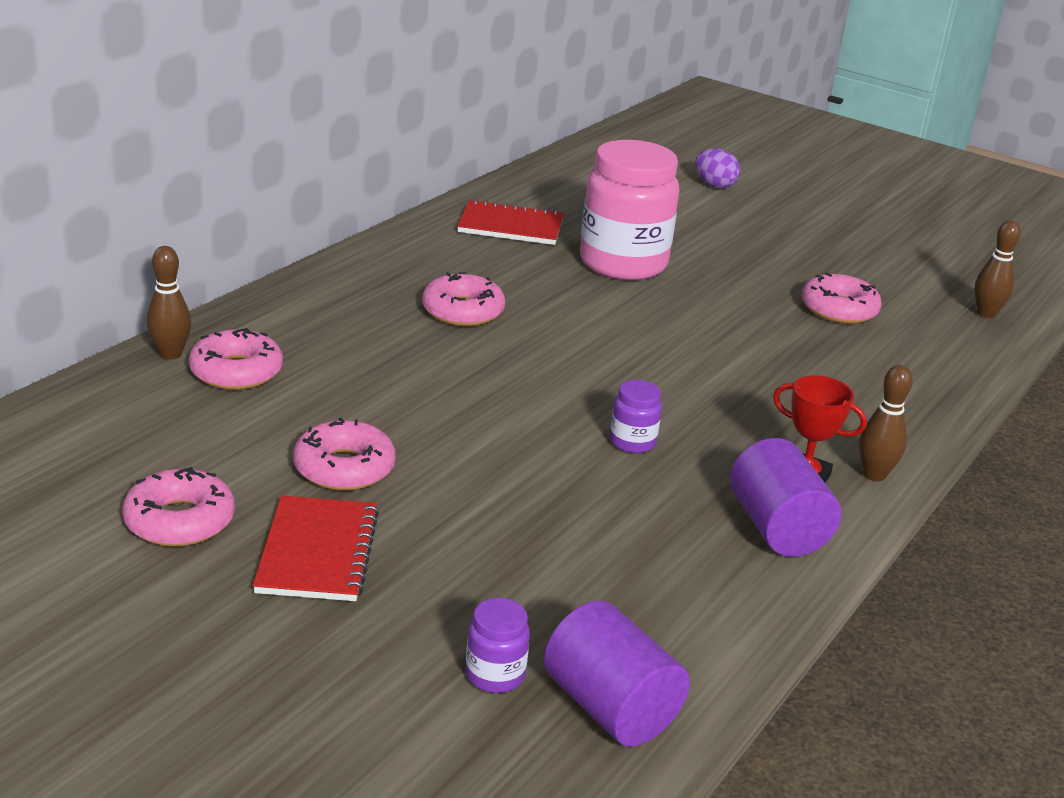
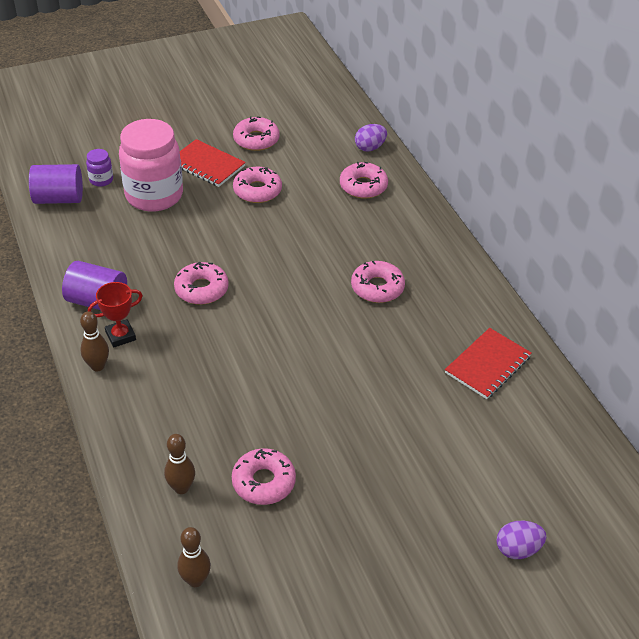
camera: 125 degrees right, 15 degrees up
(111, 391) = (370, 148): none -> purple egg
(171, 354) = (393, 172): brown bowling pin -> brown bowling pin (181, 488)
(623, 263) = (399, 396): pink jar -> pink jar (154, 195)
(632, 442) = (201, 289): purple jar -> pink donut

